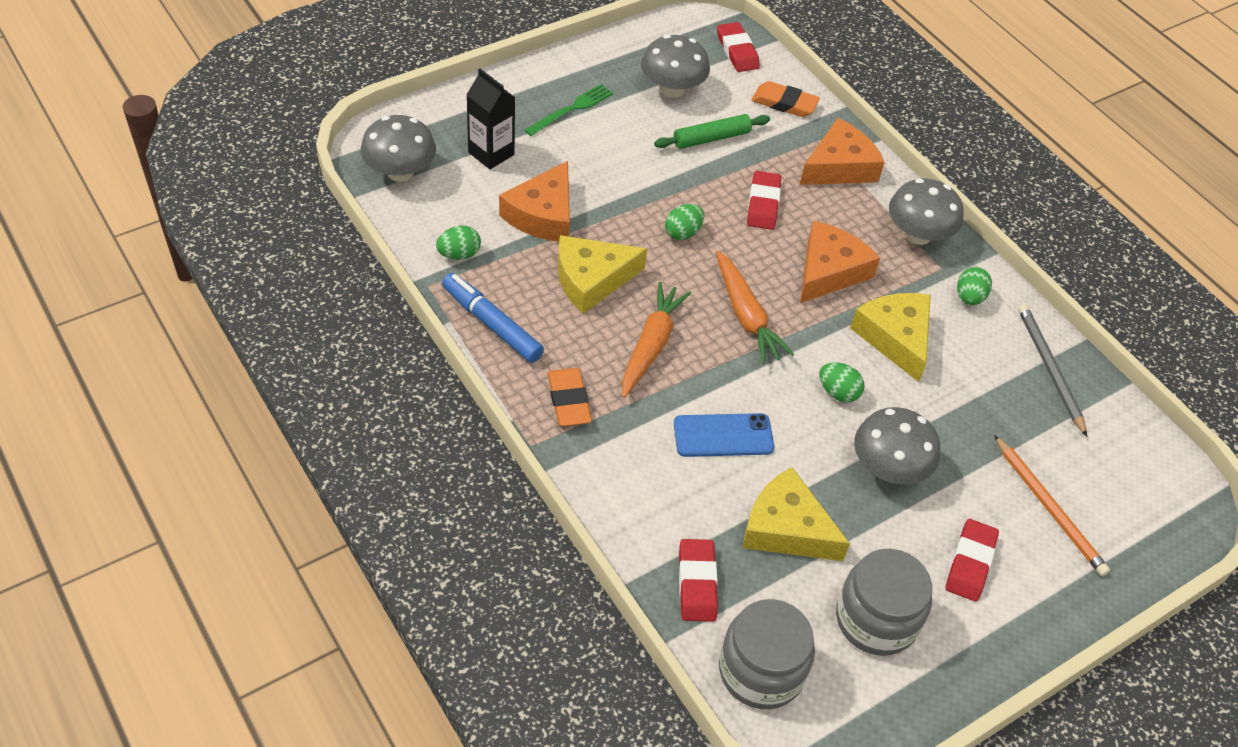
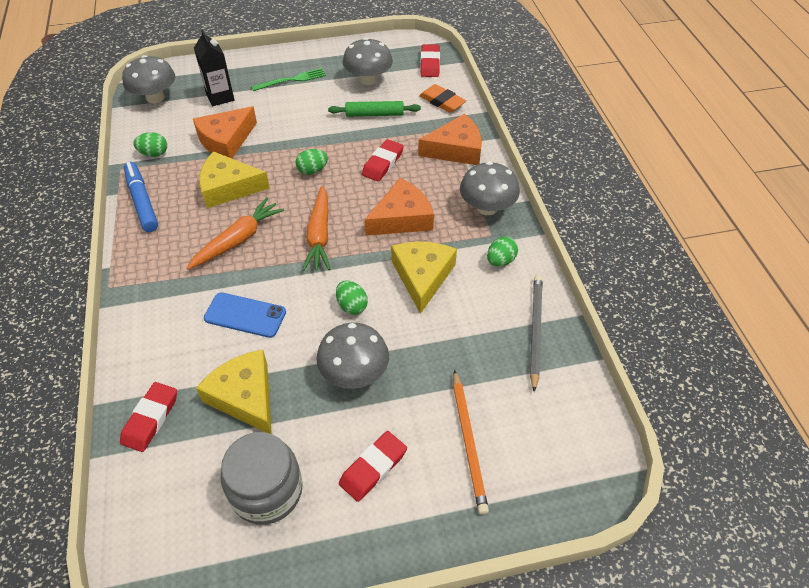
camera: 25 degrees right, 0 degrees up
(568, 400) = (155, 263): orange eraser -> none
(761, 671) = (150, 503): grey jar -> none

